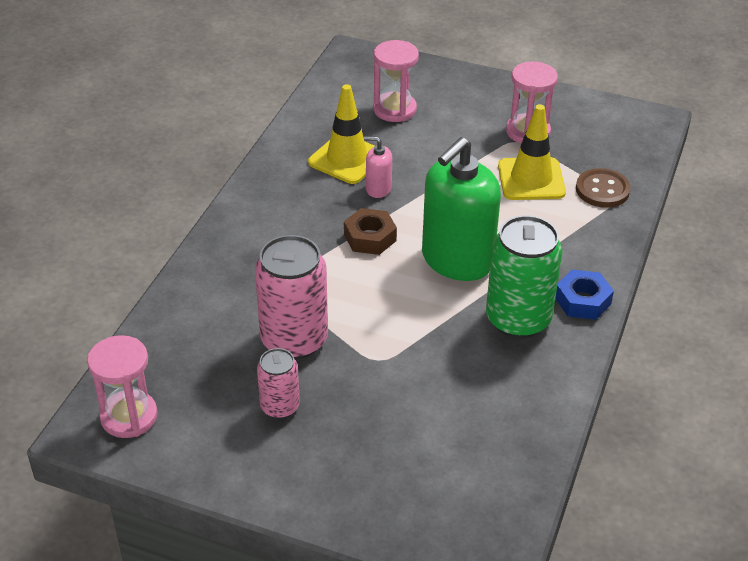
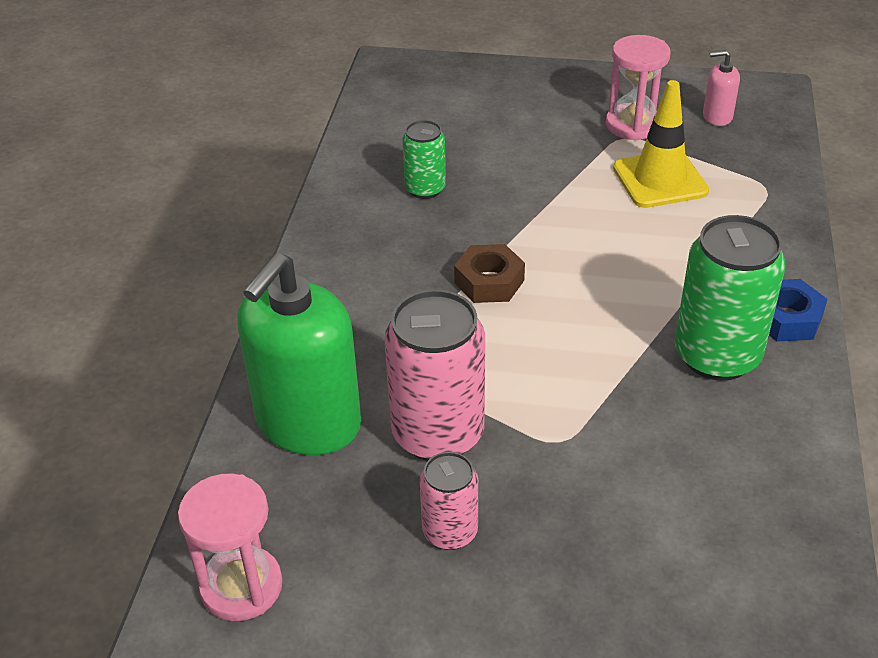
camera: 10 degrees left, 0 degrees up
(347, 159) = (425, 189): yellow traffic cone -> green can
(378, 189) = (477, 219): pink soap dispenser -> pink soap dispenser (717, 116)
(394, 109) = (462, 122): pink hourglass -> none
(457, 260) = (609, 292): green soap dispenser -> green soap dispenser (308, 423)
(602, 190) = (750, 180): brown button -> none

